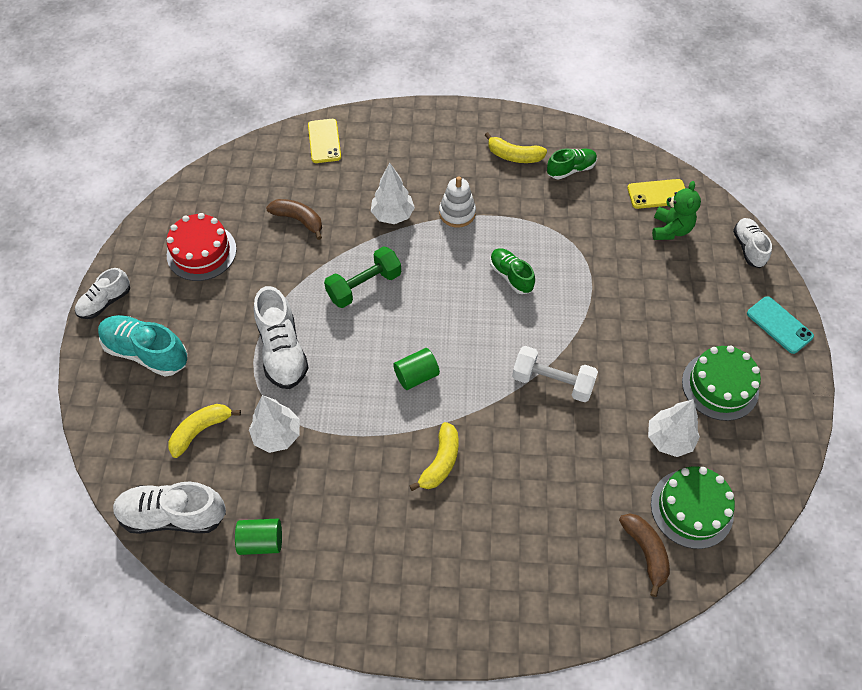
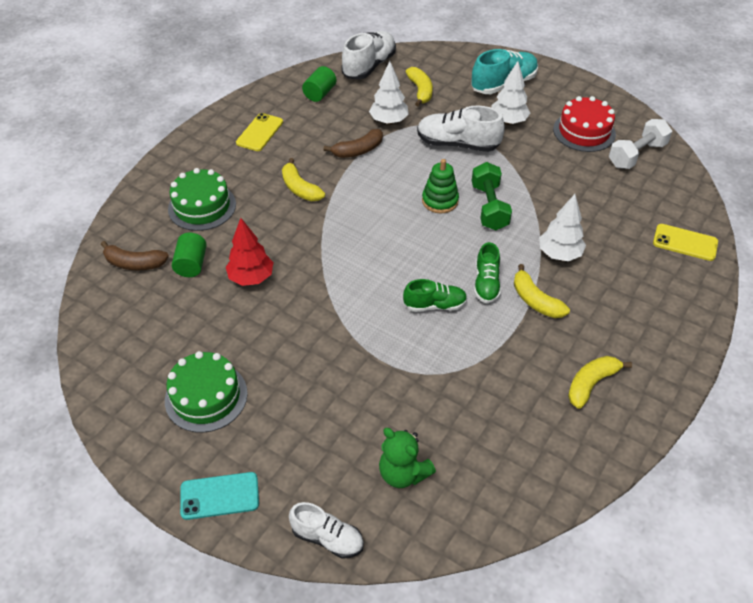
camera: 120 degrees right, 10 degrees down
(105, 302) = (562, 77): white shoe -> none
(298, 220) = (588, 193): brown banana -> brown banana (358, 150)
(380, 328) = (440, 201): none -> green stacking toy
(416, 375) = (380, 204): green cylinder -> green cylinder (191, 264)
(457, 213) = (535, 300): white stacking toy -> yellow banana
(552, 382) = (309, 280): white dumbbell -> white dumbbell (636, 155)
(571, 169) = (543, 426): green shoe -> green shoe (486, 284)
(584, 431) = (251, 278): none -> red tree
(657, 194) = (459, 492): yellow phone -> yellow phone (260, 132)
(669, 439) = (196, 328): white tree -> white tree (508, 121)
(691, 508) = (134, 309): green cake -> green cake (202, 206)

